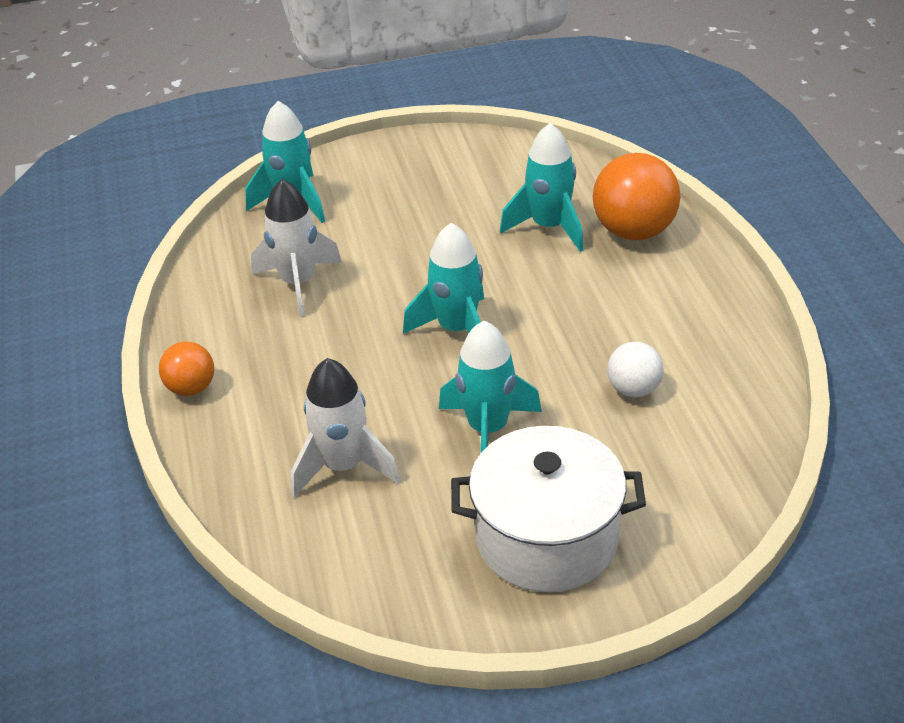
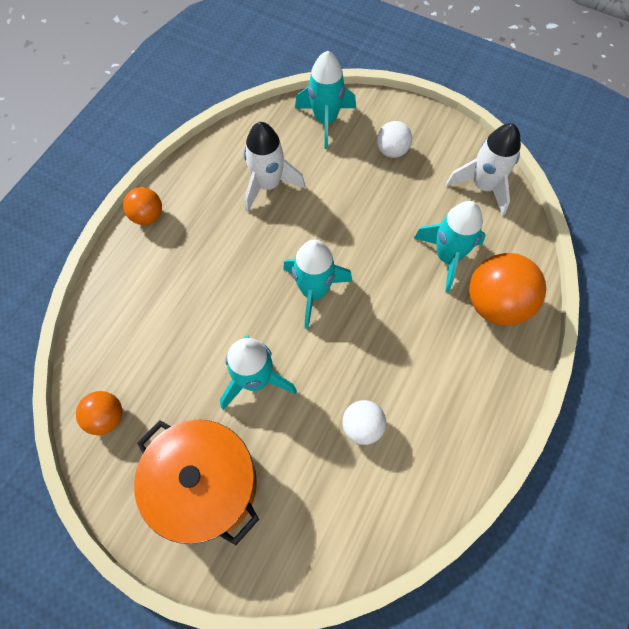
camera: 40 degrees right, 25 degrees up
(343, 466) = (162, 337): white rocket -> white rocket (483, 186)
(369, 568) = (107, 417): none -> orange ball
(394, 186) = (392, 151): none -> white ball
(546, 538) = (206, 485): white pot -> orange pot

